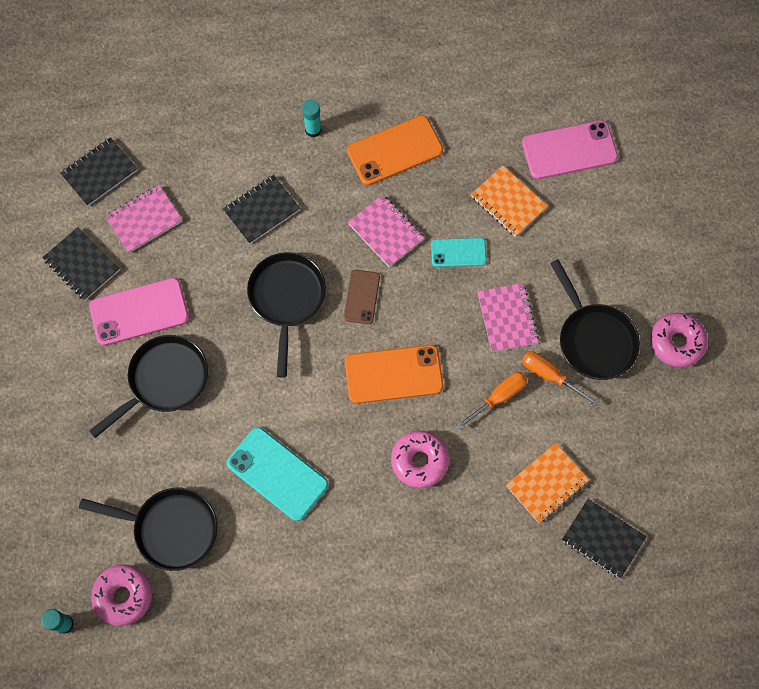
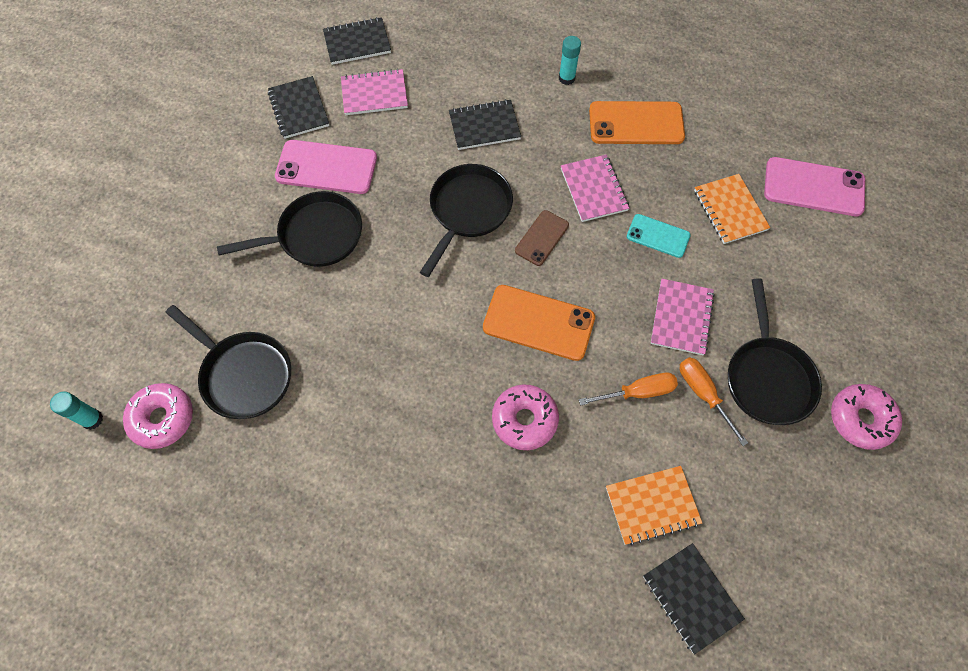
camera: 25 degrees right, 5 degrees down
(277, 474) = (374, 368): turquoise phone -> none

